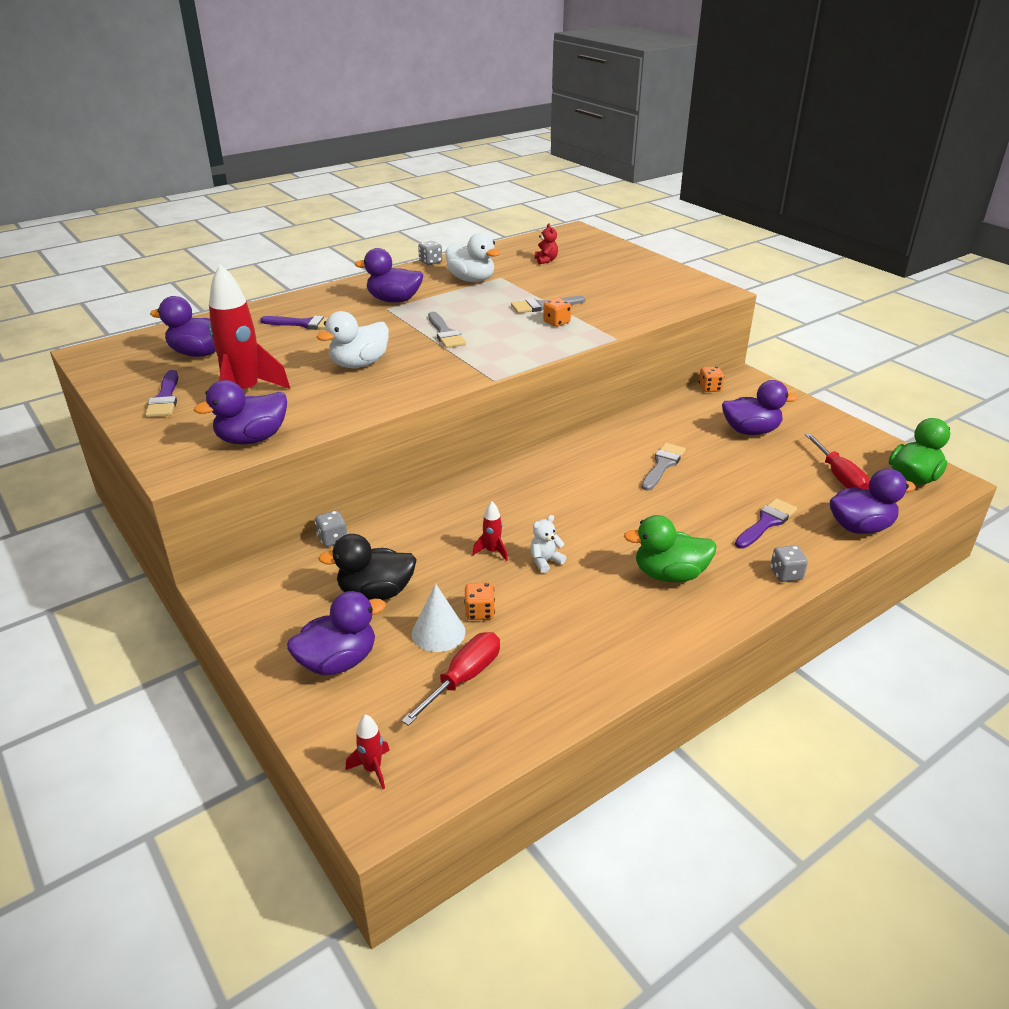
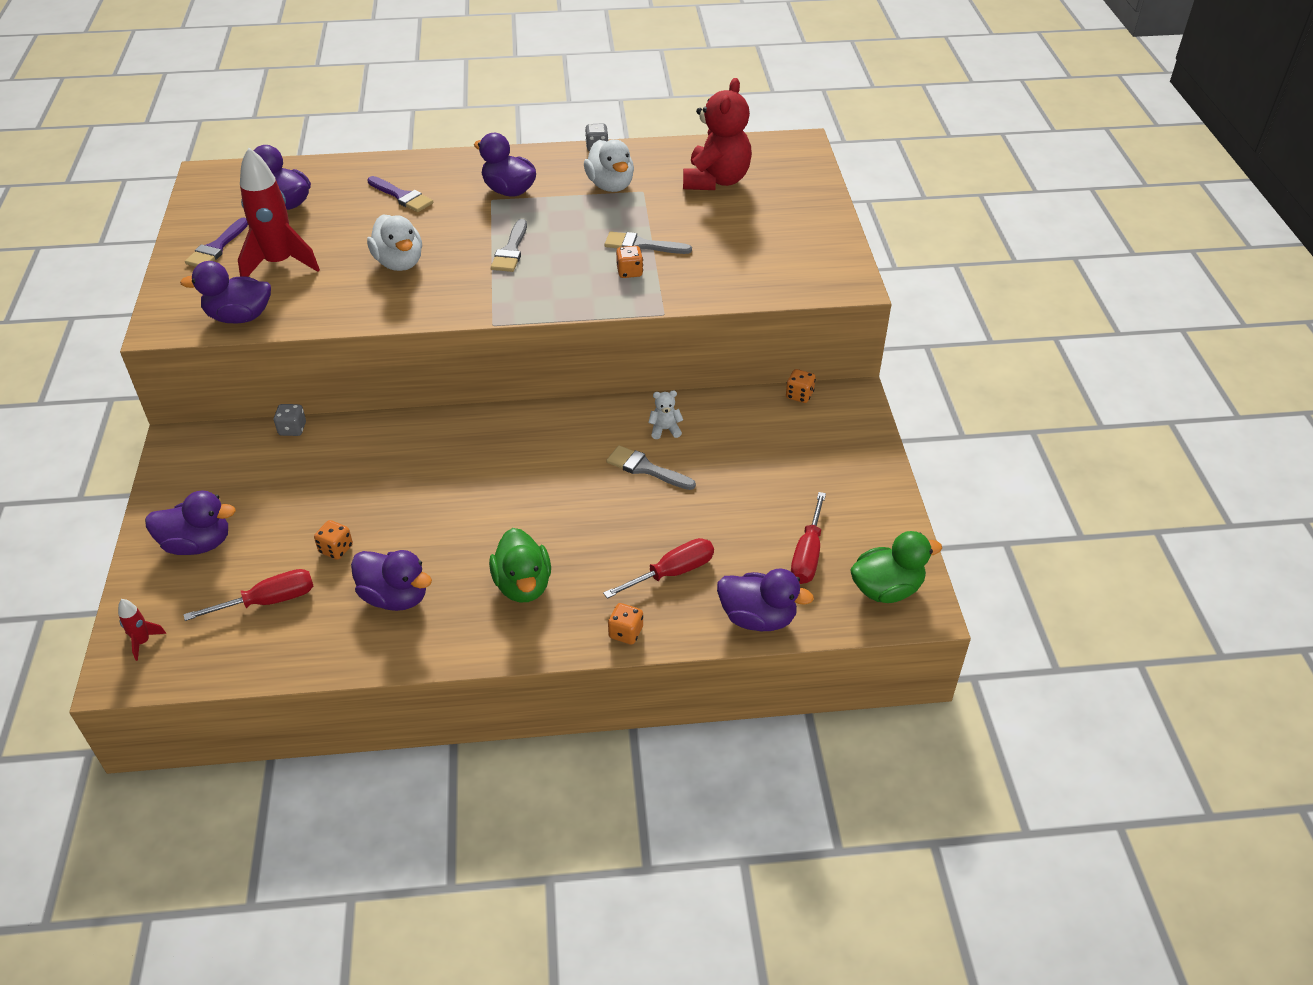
camera: 30 degrees right, 10 degrees up
(359, 364) = (399, 263): white duck -> white duck turned 105 degrees counterclockwise
(376, 592) = (278, 495): black duck -> none
(438, 632) = (289, 553): white cone -> none
(492, 551) = (402, 496): red rocket -> none
(545, 561) = (434, 525): white teddy bear -> white teddy bear (665, 429)
(546, 260) = (716, 181): red teddy bear -> red teddy bear, size x2.42
(662, 465) = (646, 468): grey brush -> grey brush turned 120 degrees counterclockwise
(669, 574) = (523, 585): green duck -> green duck turned 135 degrees counterclockwise
(750, 431) = (780, 464): purple duck -> purple duck (395, 597)
(766, 522) = (671, 573): purple brush -> red screwdriver
(786, 574) = (626, 633): grey dice -> orange dice

